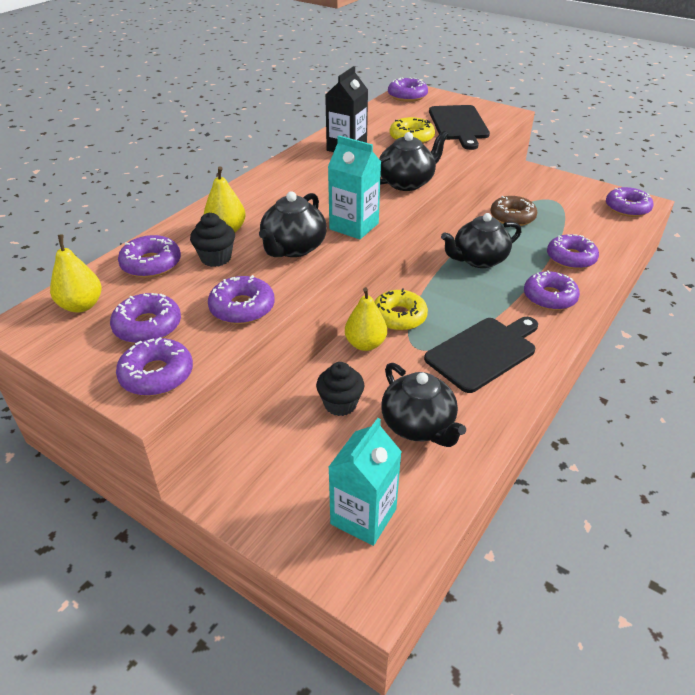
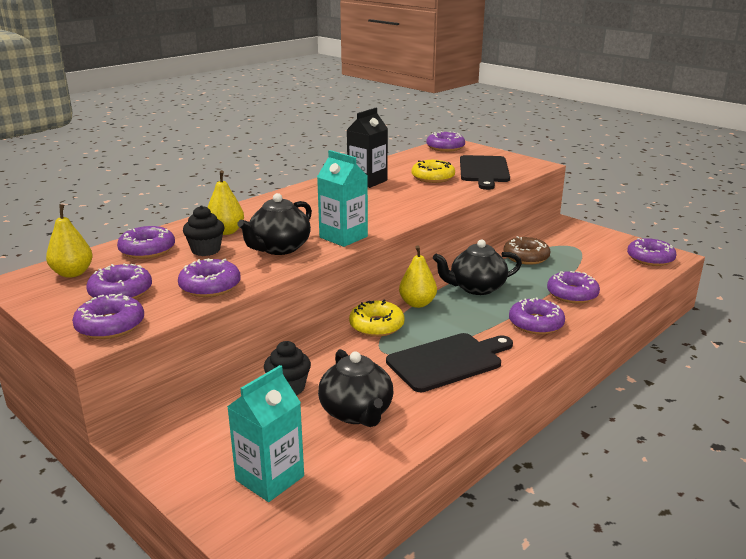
camera: 10 degrees right, 15 degrees down
(365, 344) = (334, 344): yellow pear -> yellow pear (417, 303)
(407, 183) = (410, 209): black teapot -> none

